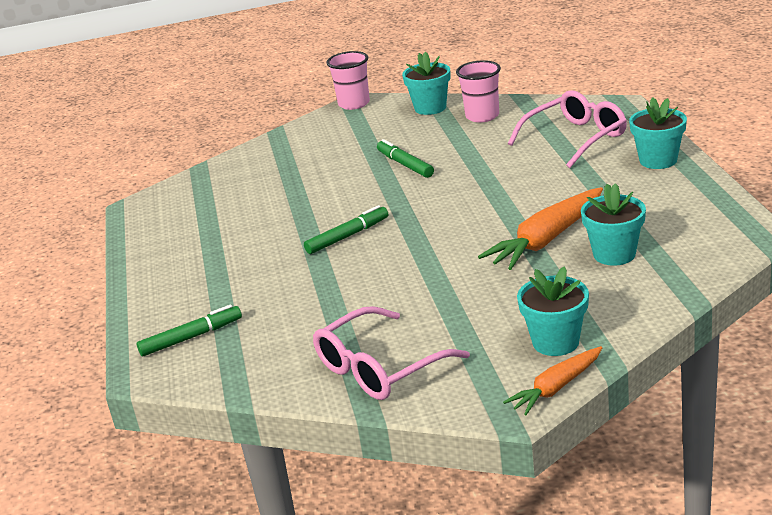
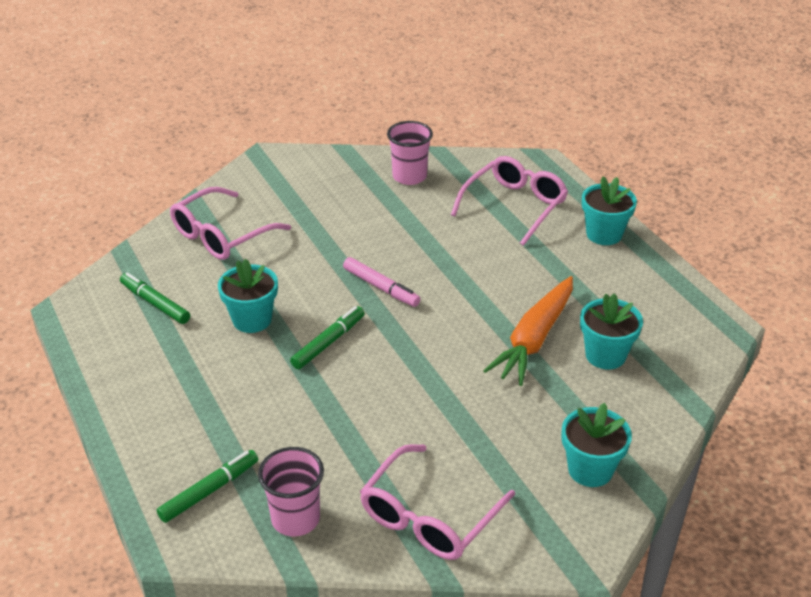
camera: 20 degrees left, 10 degrees up
(289, 158) = (221, 235): none -> pink glasses
(354, 104) = (265, 159): pink cup -> pink cup (295, 519)
(405, 165) = (353, 243): green marker -> green marker (155, 303)
(415, 197) = (381, 287): none -> pink marker
(430, 108) = (350, 165): turquoise flower pot -> turquoise flower pot (252, 320)
(556, 388) = (611, 527): orange carrot -> none

